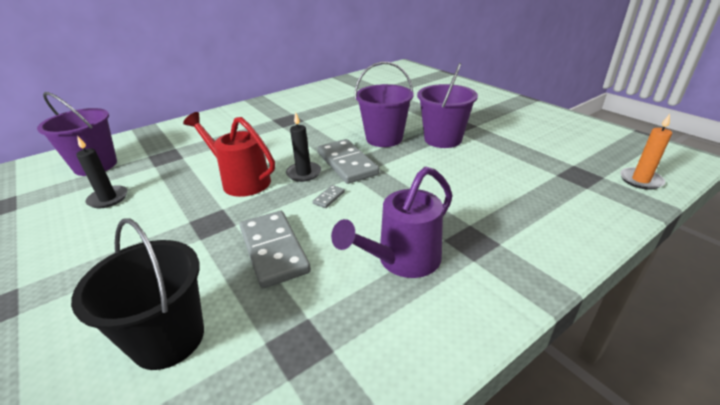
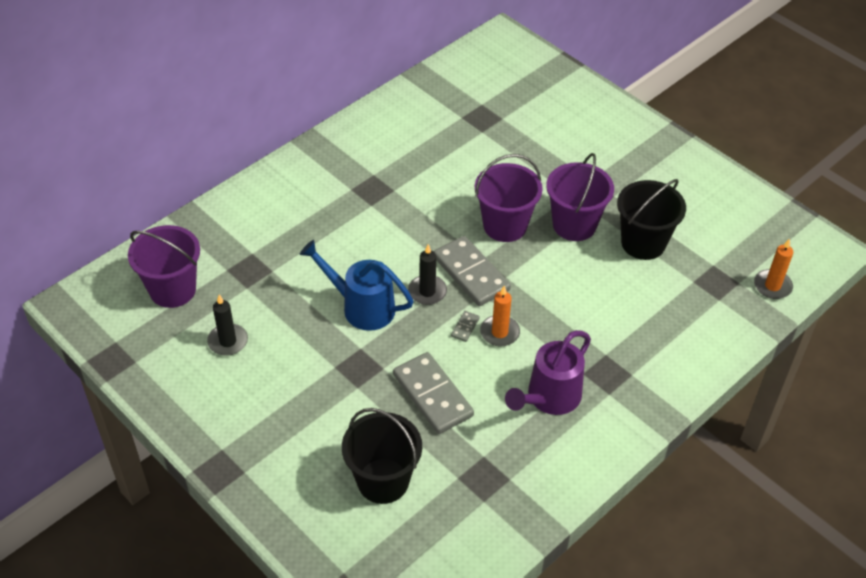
camera: 10 degrees left, 15 degrees up
(240, 181) = (361, 307): red watering can -> blue watering can
(361, 203) = (499, 332): none -> orange candle
(504, 150) = (643, 243): none -> black bucket

